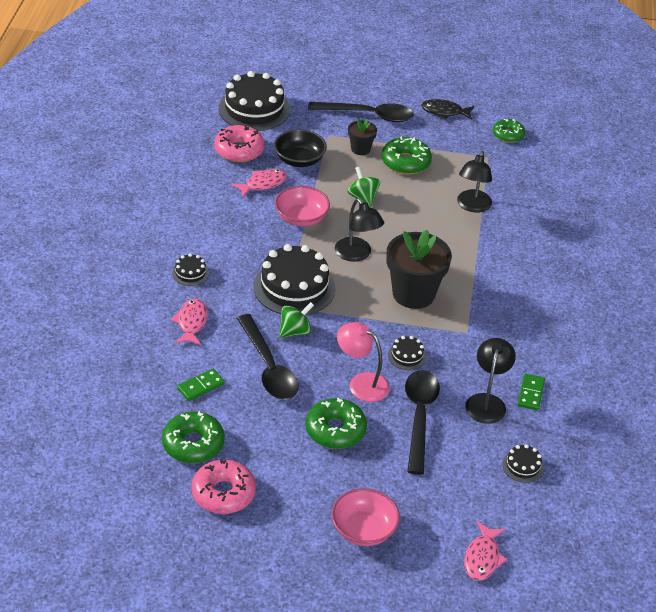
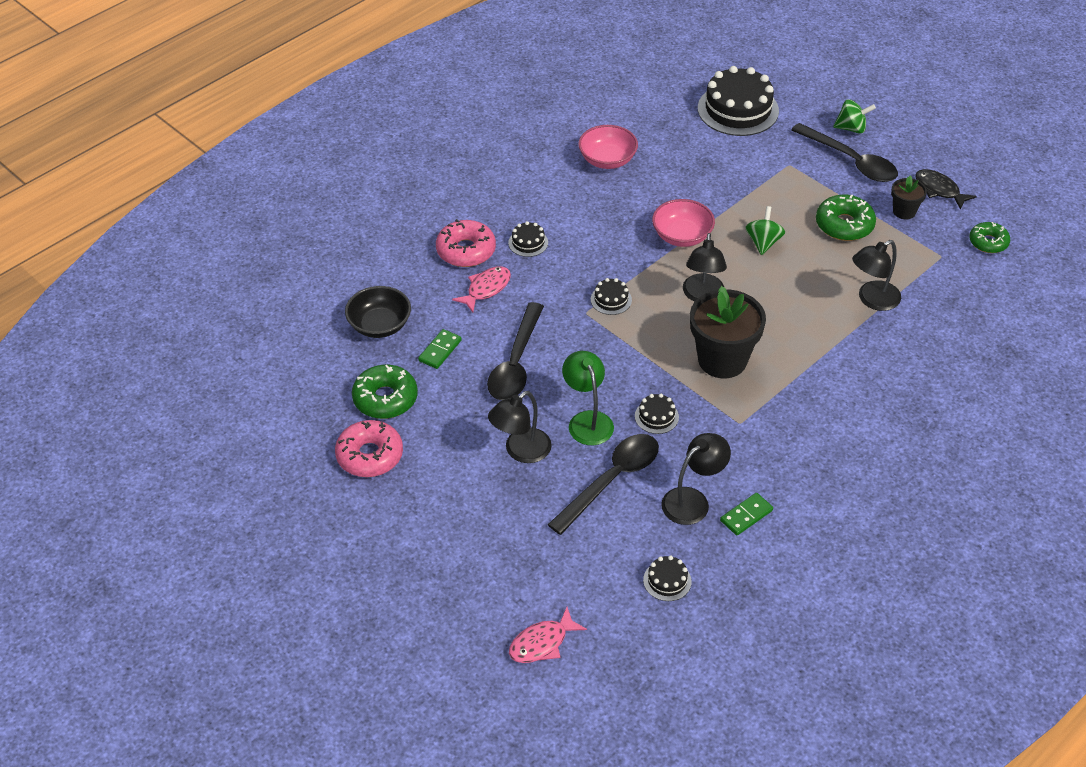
camera: 40 degrees right, 5 degrees up
(200, 386) = (440, 350): green domino -> green domino turned 60 degrees counterclockwise
(239, 150) = (684, 144): pink donut -> pink donut (466, 251)
(263, 184) = (676, 187): pink fish -> none
(294, 287) = (611, 299): black cake -> black cake, size x0.45
(295, 331) = (572, 341): green spinning top -> green spinning top (851, 128)
(299, 160) = (735, 178): black bowl -> black bowl (379, 325)
(335, 430) = (521, 451): green donut -> black lamp
(360, 149) = (809, 192): black flower pot -> black flower pot (904, 211)
(361, 383) = (587, 420): pink lamp -> green lamp
(363, 530) = (458, 555): pink bowl -> pink bowl (607, 160)

